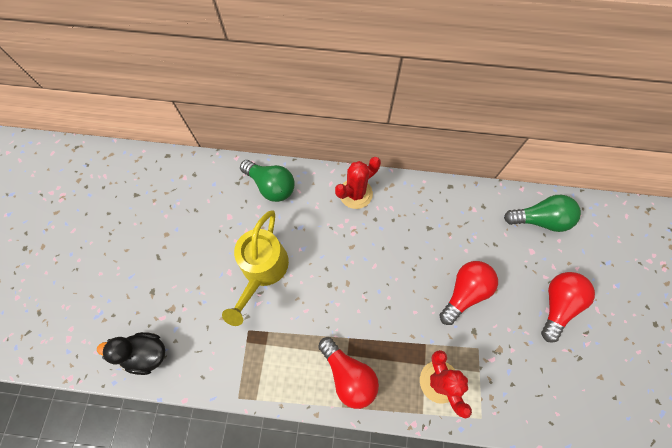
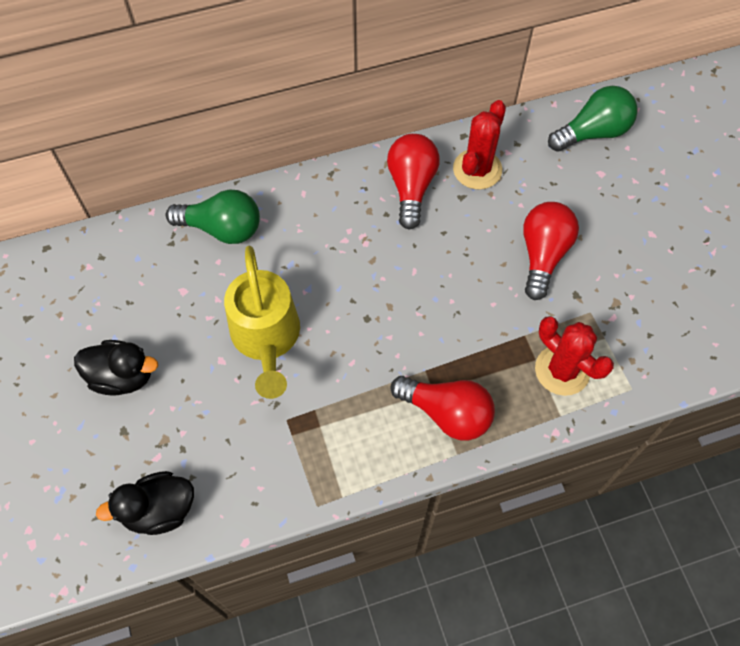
camera: 25 degrees left, 5 degrees down
(168, 256) = (122, 376): none -> black duck
(355, 193) = (344, 192): red cactus -> red cactus (477, 169)
(557, 304) = (659, 222): red light bulb -> red light bulb (411, 187)

